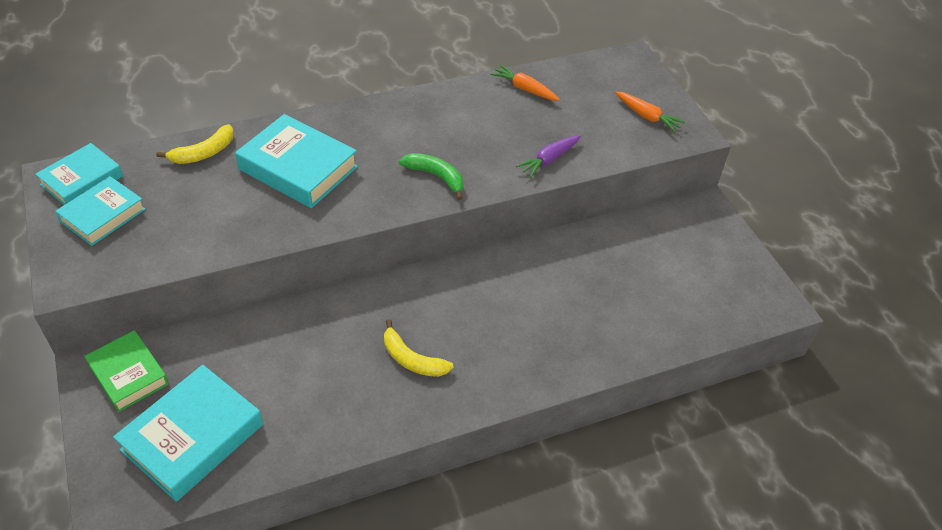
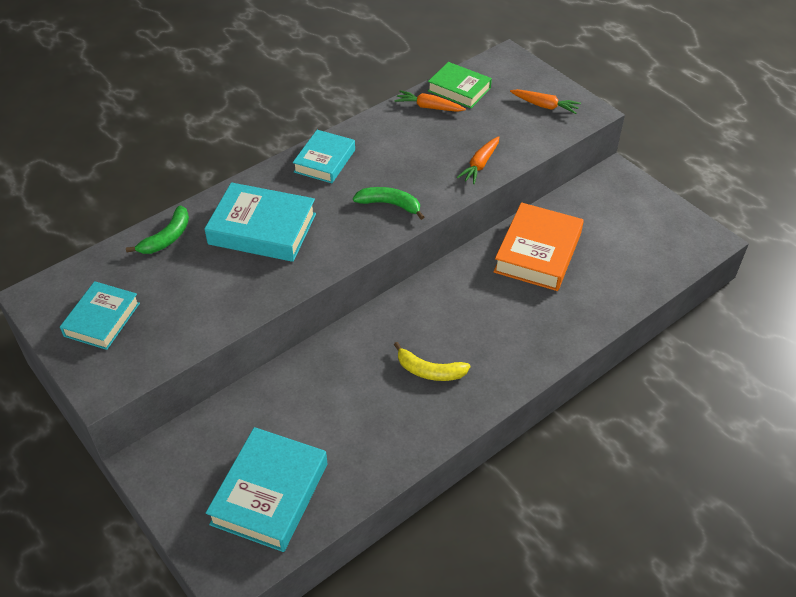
camera: 15 degrees left, 0 degrees up
(82, 180) = (63, 293): turquoise book -> turquoise book (324, 161)
(128, 374) = (182, 458): green book -> green book (459, 89)
(204, 153) = (167, 237): yellow banana -> green banana
(549, 160) = (480, 165): purple carrot -> orange carrot
(583, 268) = (537, 252): none -> orange book

